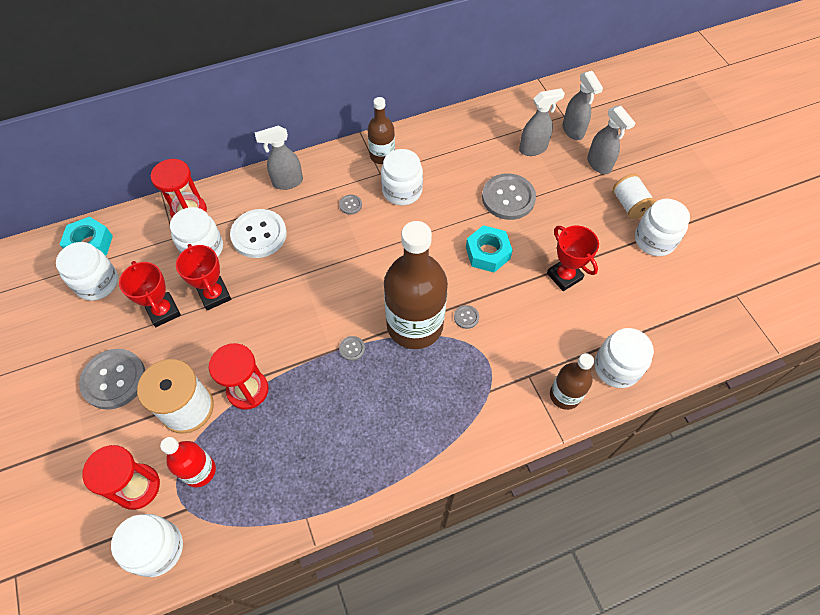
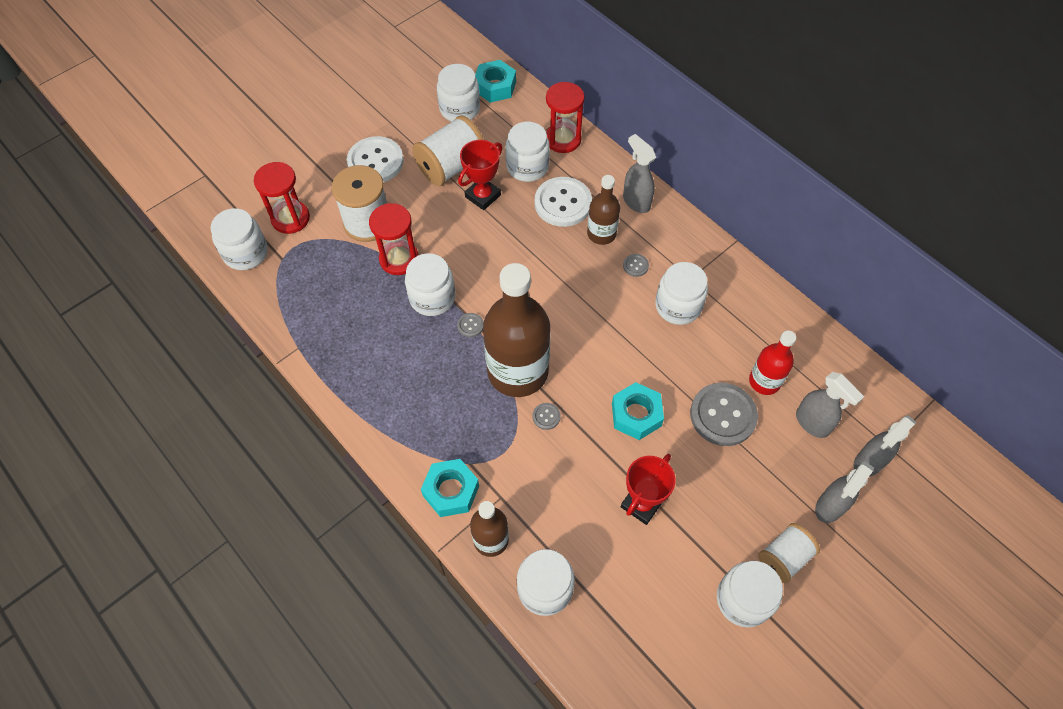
camera: 70 degrees right, 0 degrees up
(114, 379) = (375, 162): grey button -> white button
(163, 311) = (451, 166): red trophy -> white spool
(199, 471) = (316, 254): red bottle -> red bottle (764, 381)
(307, 372) = (432, 298): none -> white jar
(382, 155) = (715, 272): brown bottle -> brown bottle (601, 234)
(511, 414) = (451, 491): none -> turquoise nut

